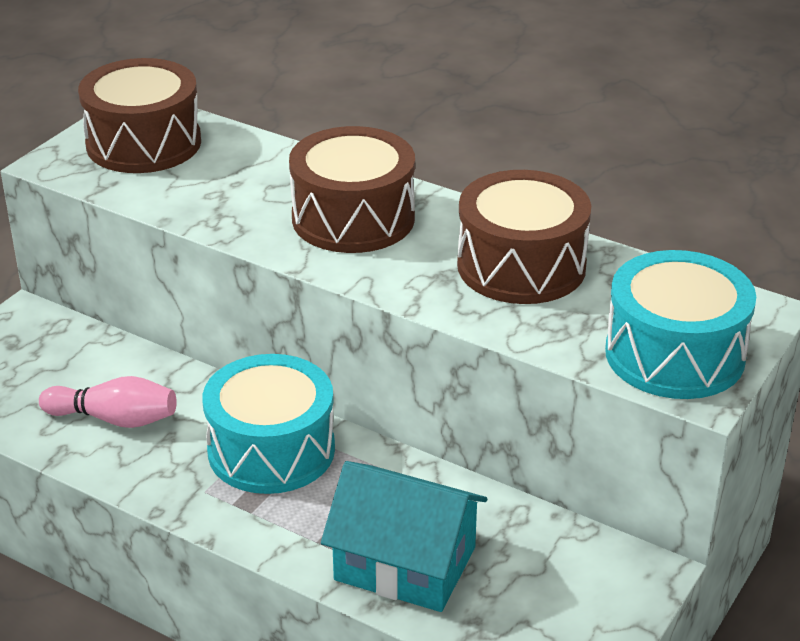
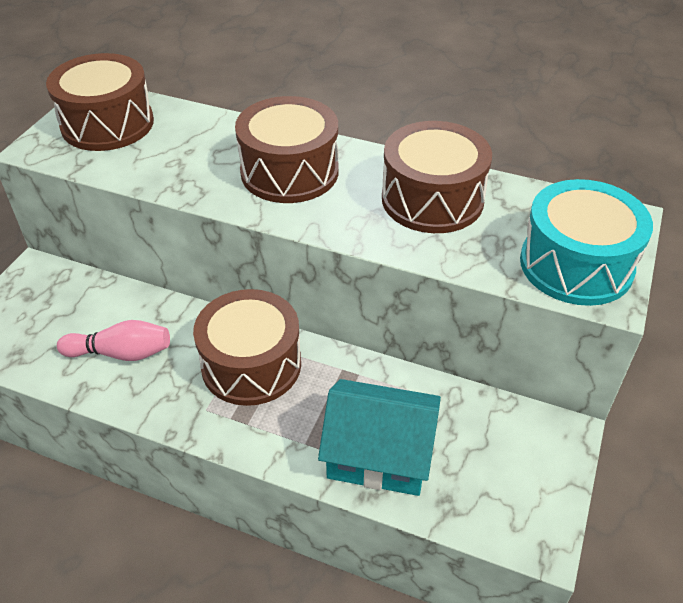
camera: 10 degrees left, 10 degrees up
(271, 450) = (251, 364): turquoise drum -> brown drum

